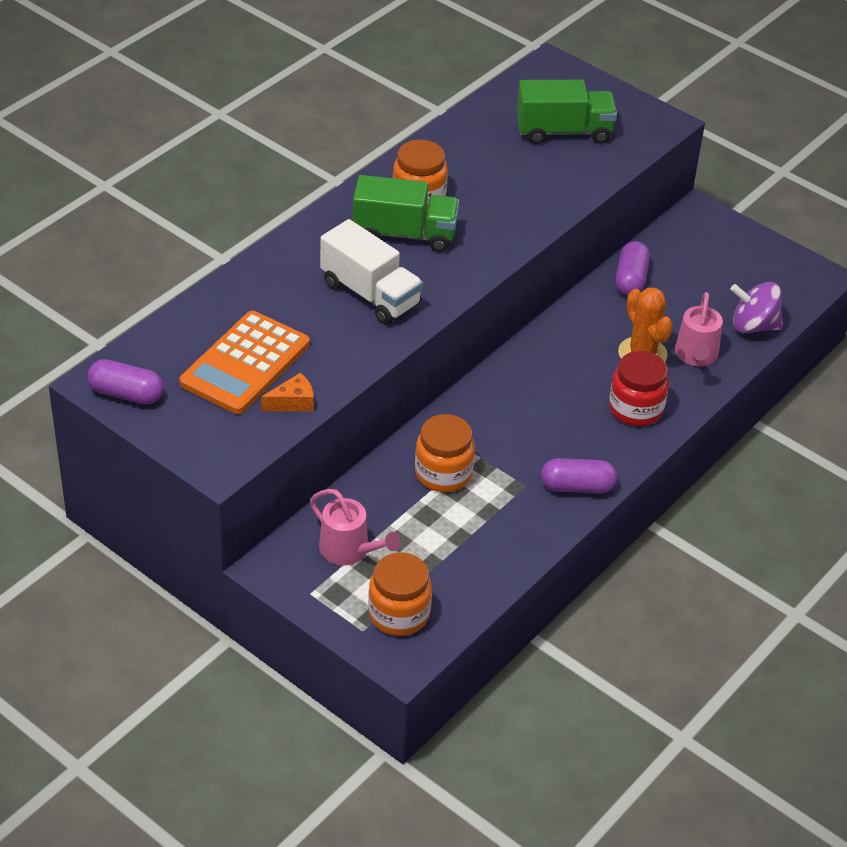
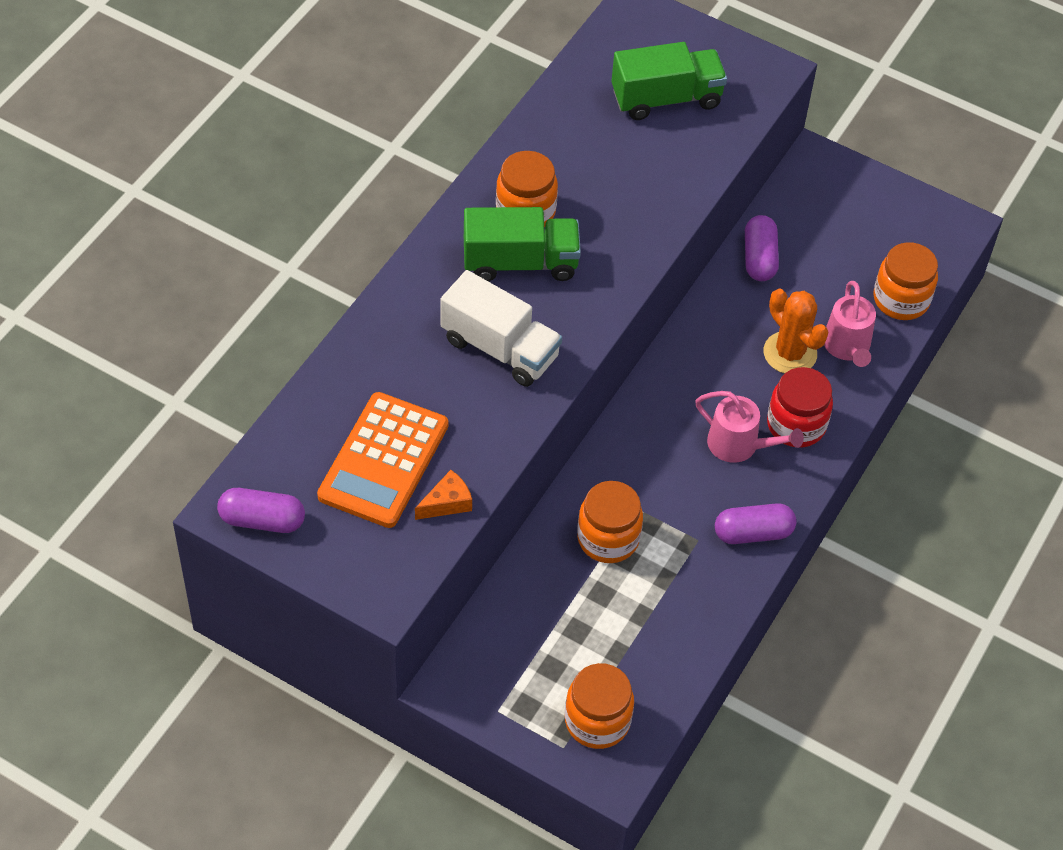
camera: 10 degrees left, 10 degrees up
(349, 550) = (528, 651): pink watering can -> pink watering can (739, 445)
(753, 326) = (901, 299): purple spinning top -> orange jar

